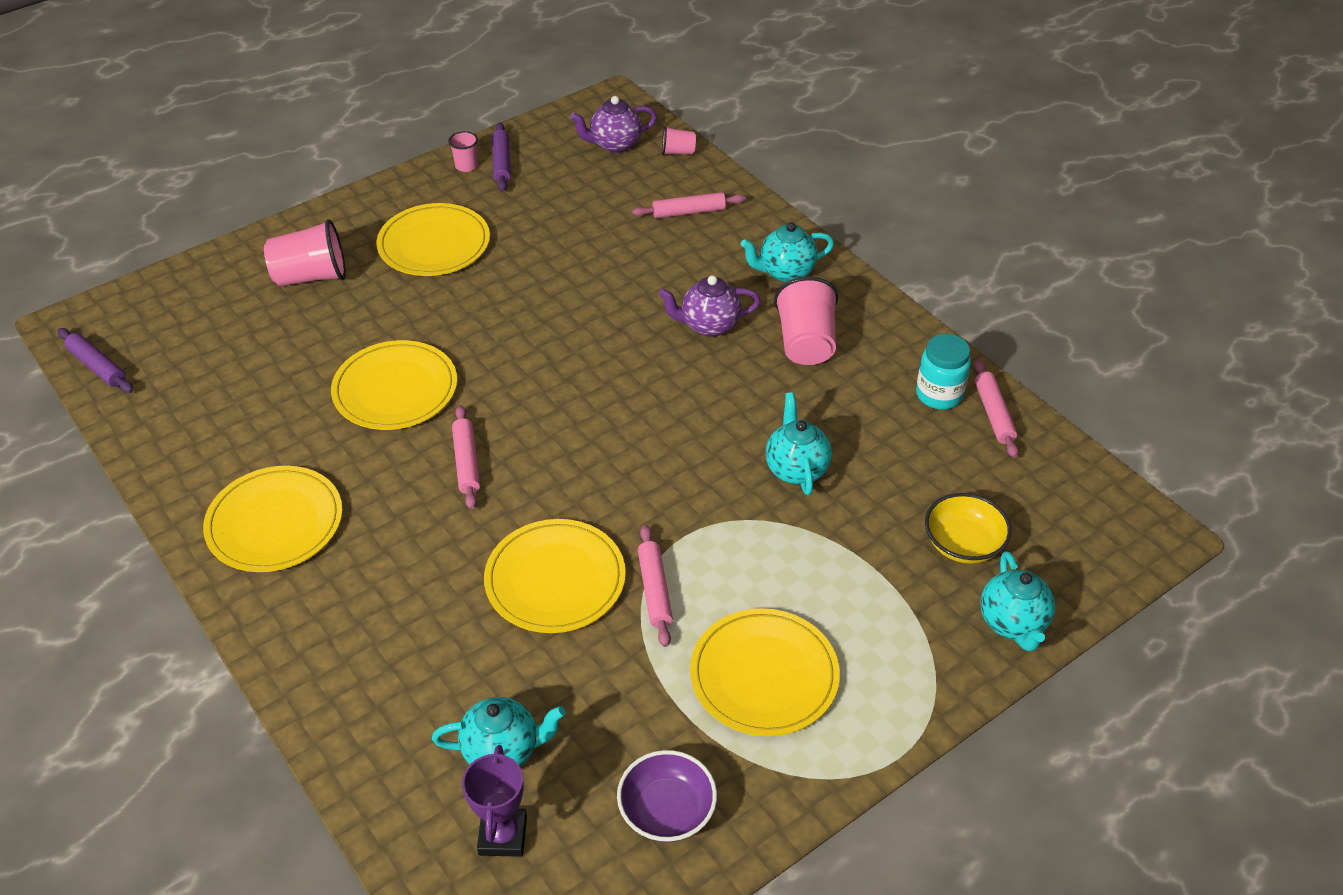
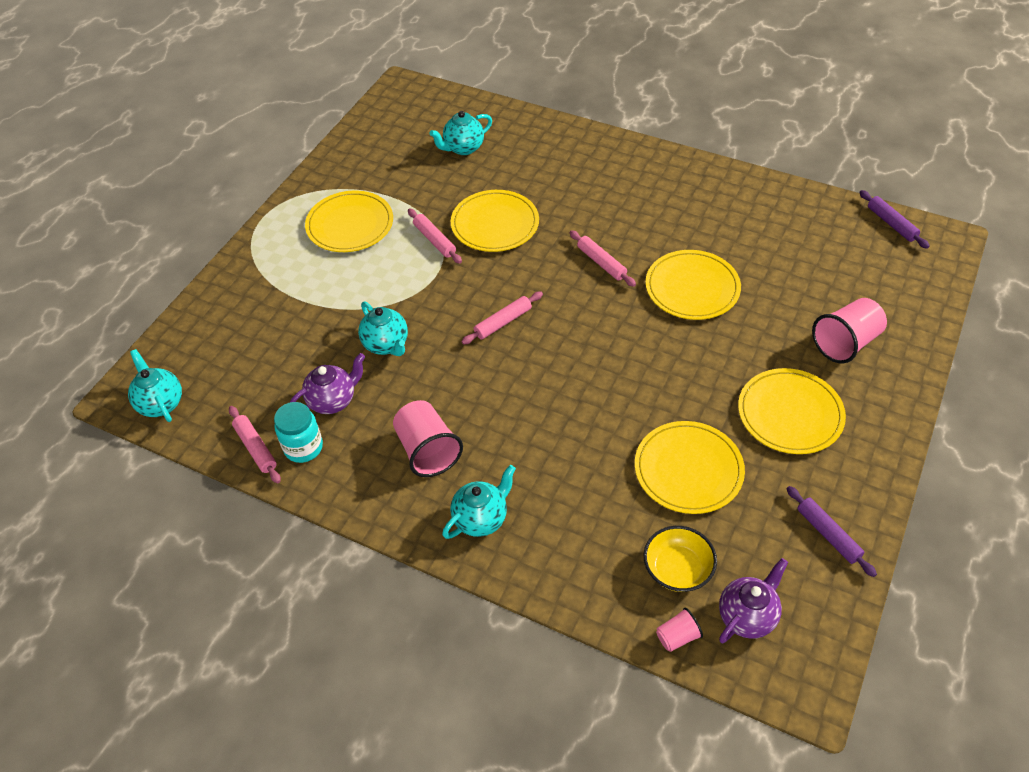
camera: 155 degrees right, 5 degrees up
(97, 367) = (891, 223): purple rolling pin -> purple rolling pin turned 45 degrees clockwise
(275, 523) = (676, 189): yellow plate -> yellow plate (688, 469)
(466, 166) = (854, 514): pink cup -> none
(503, 835) = (439, 123): purple trophy -> none
(667, 811) = (369, 156): purple bowl -> none
(689, 212) = (609, 553): pink rolling pin -> pink rolling pin (503, 322)
(709, 325) = (513, 433): purple teapot -> purple teapot (333, 400)
(963, 544) = (255, 339): yellow bowl -> yellow bowl (677, 569)
(1013, 623) = (213, 304): turquoise teapot -> turquoise teapot (161, 403)

